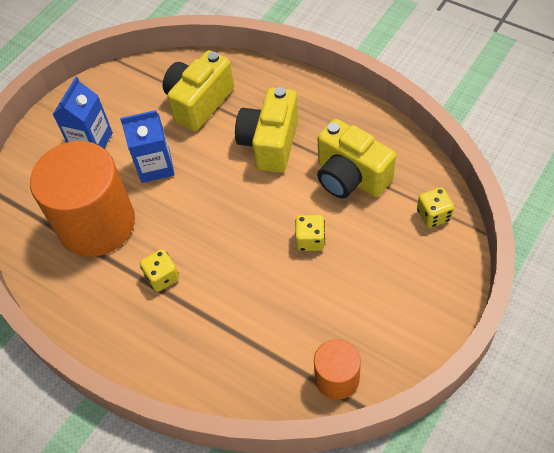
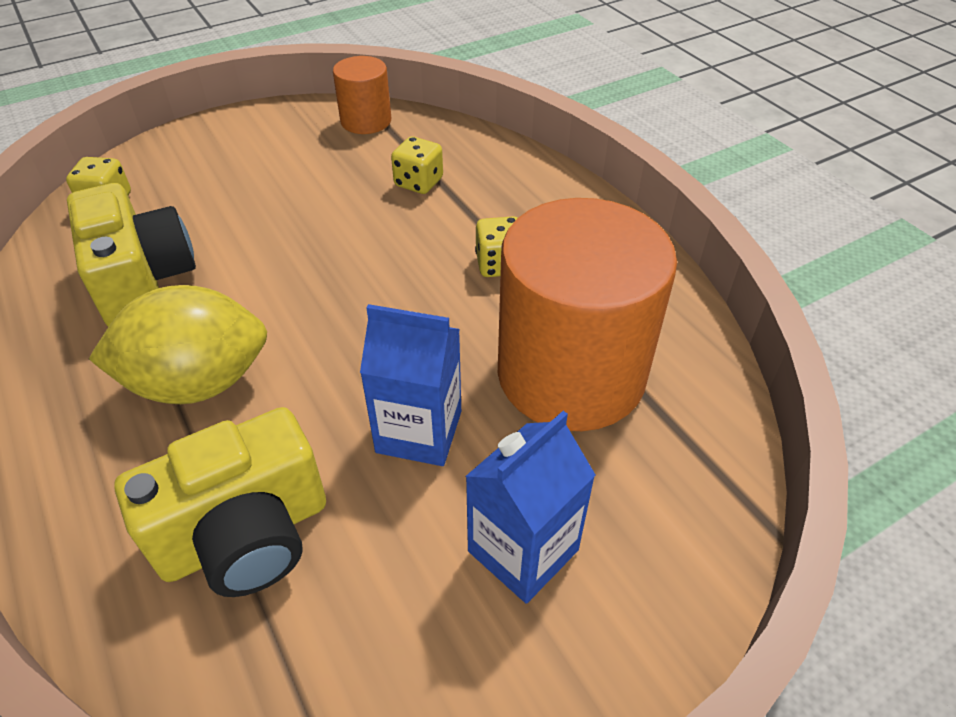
camera: 160 degrees left, 10 degrees down
(270, 143) = (198, 382): yellow camera -> yellow lemon
(310, 240) = (275, 233): yellow dice -> yellow dice (418, 183)

